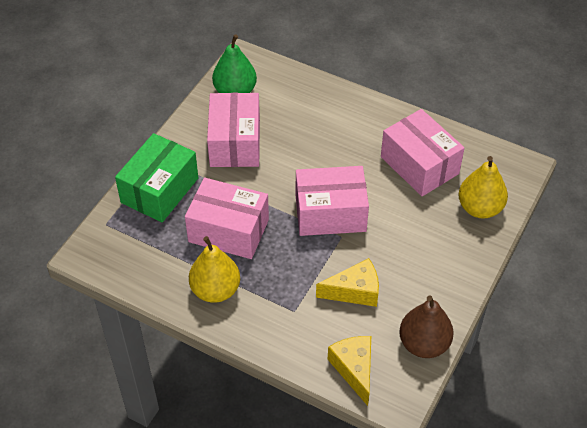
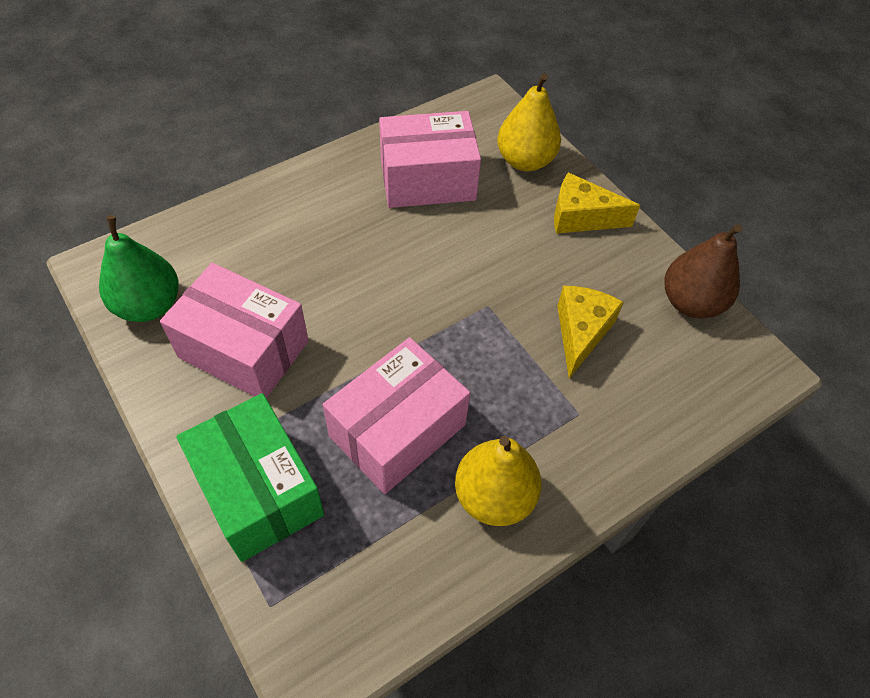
camera: 65 degrees left, 5 degrees up
(330, 213) = (443, 299): pink box -> none
(354, 369) = (700, 390): yellow cheese -> yellow cheese (581, 217)

